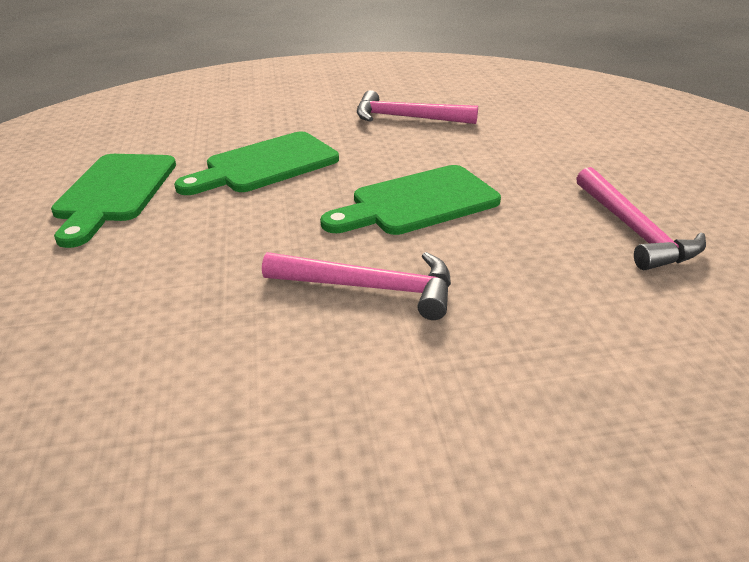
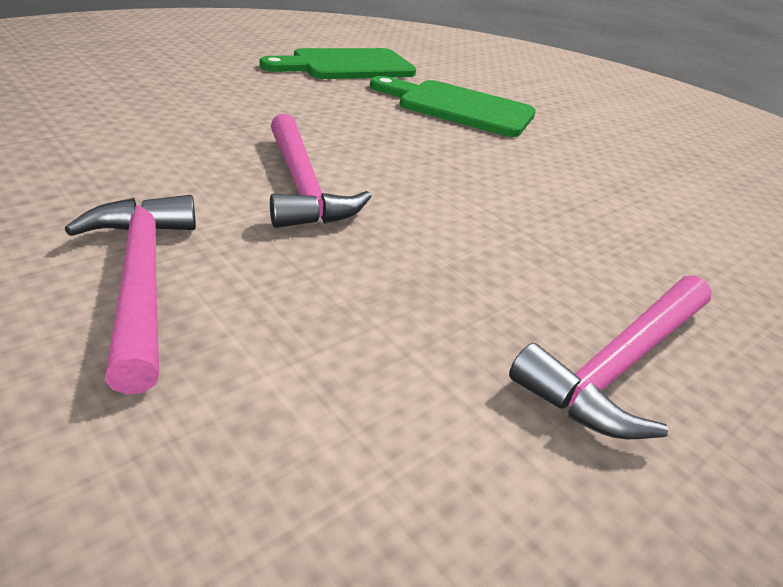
camera: 55 degrees right, 0 degrees up
(407, 118) = (661, 158): pink hammer -> pink hammer (142, 280)
(418, 202) = (486, 189): green cutting board -> none

